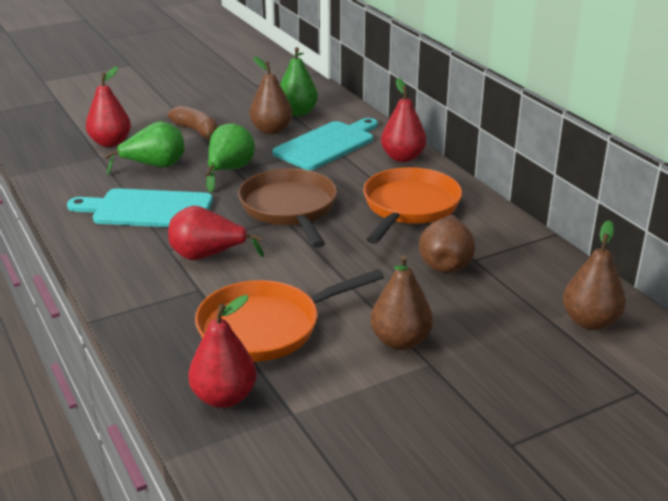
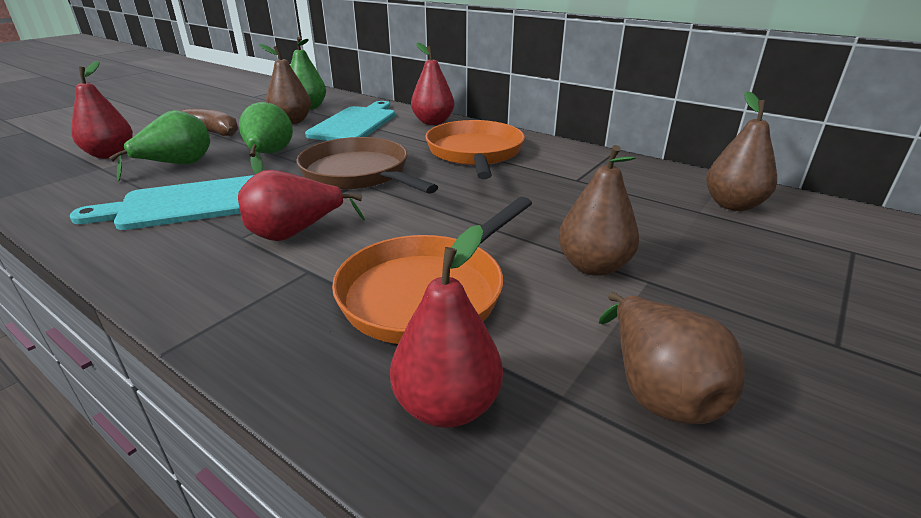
camera: 25 degrees left, 0 degrees up
(446, 263) = (555, 187): brown pear -> brown pear (657, 389)

